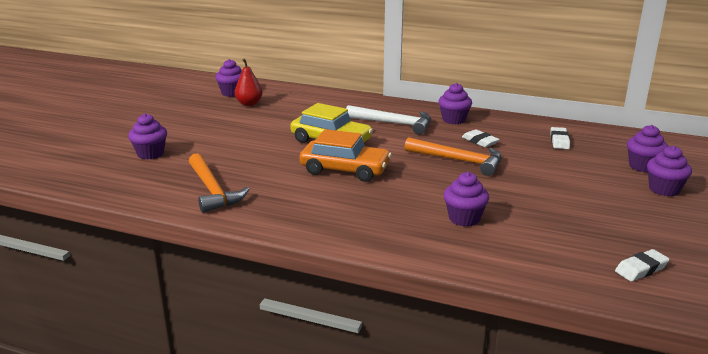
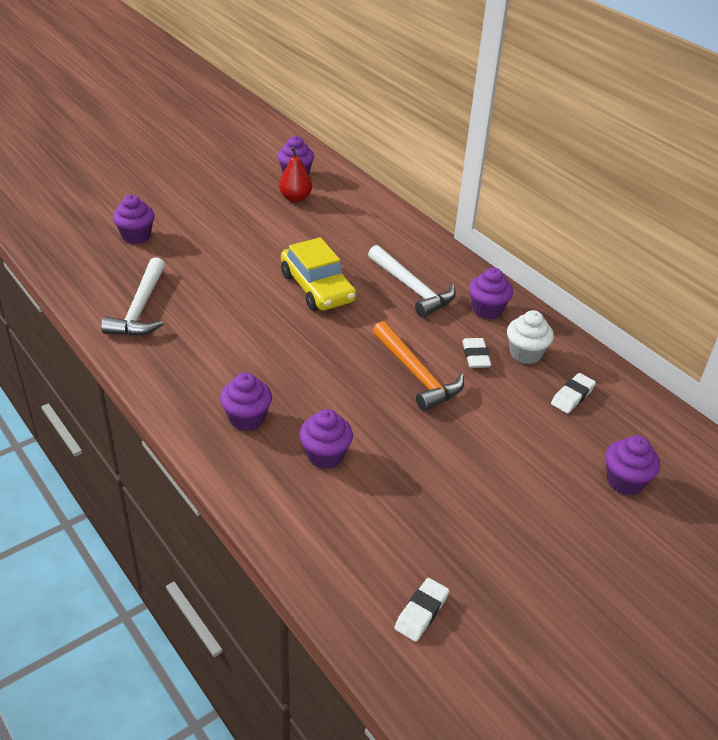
camera: 30 degrees right, 15 degrees up
(213, 190) = (140, 309): orange hammer -> white hammer
(345, 169) = (286, 335): orange car -> none
(505, 131) = (525, 354): none -> white cupcake
(641, 269) = (421, 612): white eraser -> white eraser turned 60 degrees counterclockwise
(664, 189) = (602, 526): purple cupcake -> purple cupcake (247, 418)

